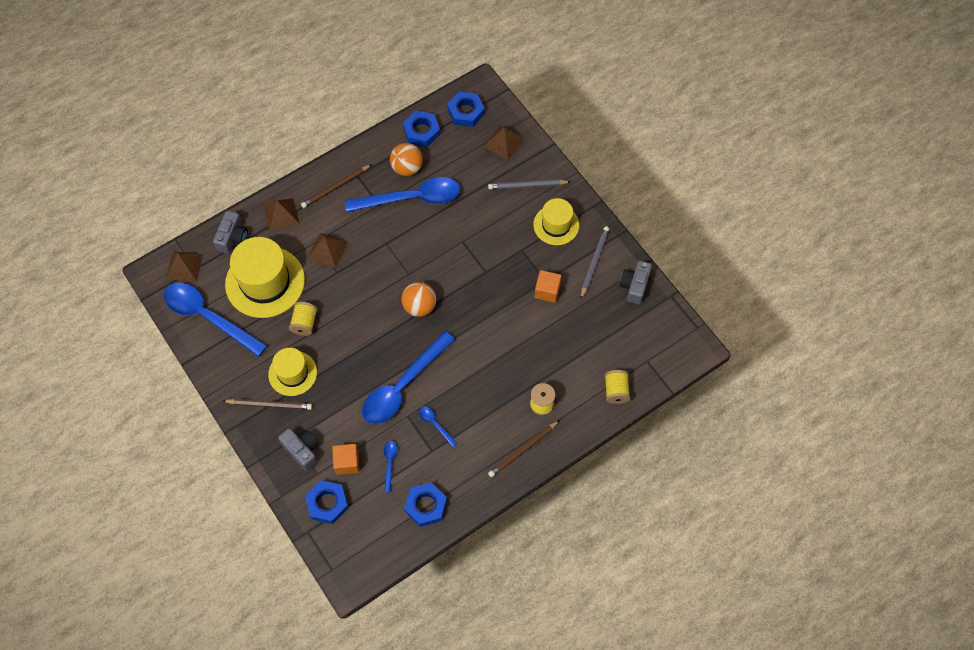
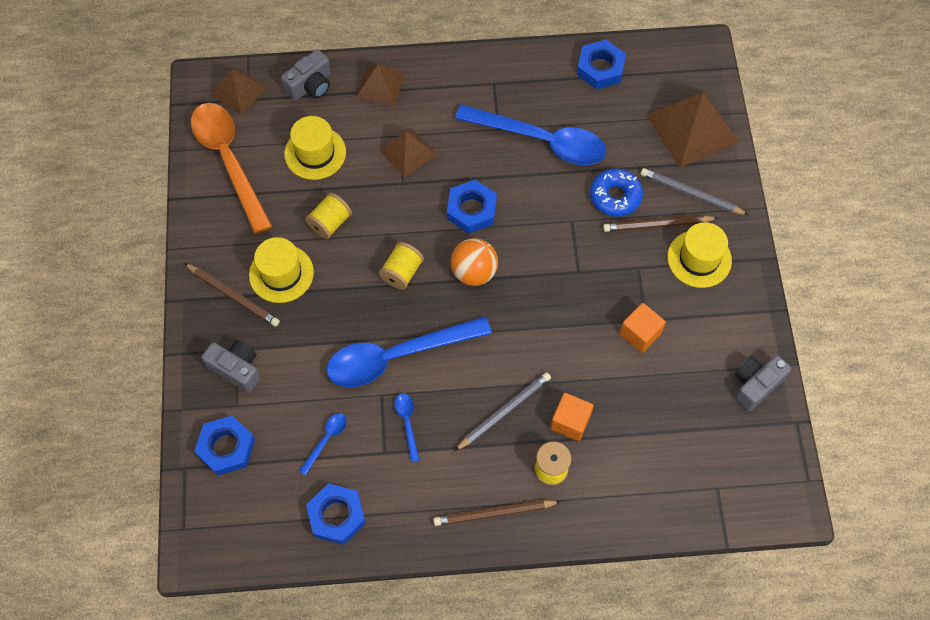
camera: 30 degrees right, 0 degrees up
(208, 317) = (229, 161): blue spoon -> orange spoon
(265, 282) = (315, 153): yellow hat -> yellow hat, size x0.59
(302, 450) = (236, 369): grey camera -> grey camera turned 45 degrees counterclockwise
(336, 187) = (460, 85): brown pencil -> brown pencil (657, 225)
(347, 462) = (278, 412): orange cube -> orange cube (570, 422)
(407, 168) = (557, 102): orange ball -> none
(466, 112) = (667, 70): blue nut -> blue nut (471, 210)
(481, 211) = (615, 196): none -> blue donut
(503, 142) = (692, 128): brown pyramid -> brown pyramid, size x1.67
(594, 262) = (720, 329): grey pencil -> grey pencil (504, 411)
(616, 391) = (654, 504): yellow spool -> yellow spool (402, 272)

